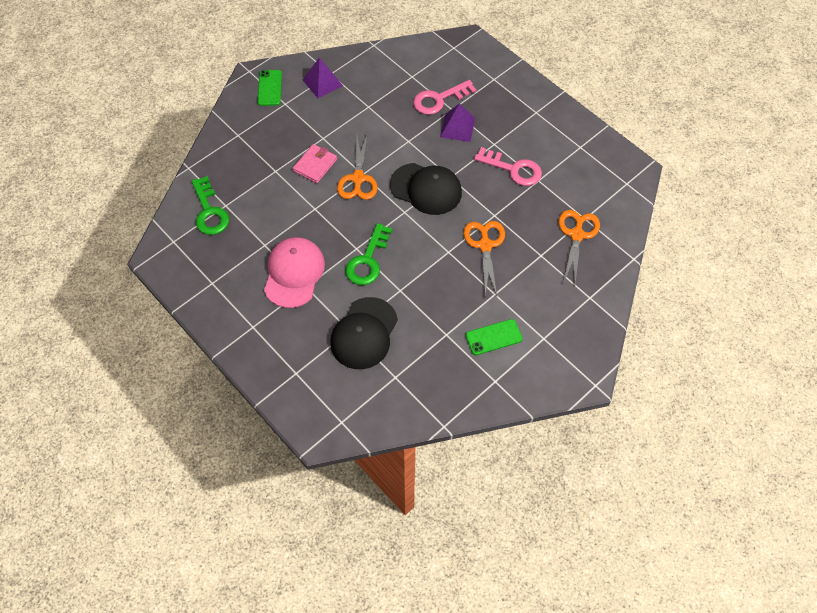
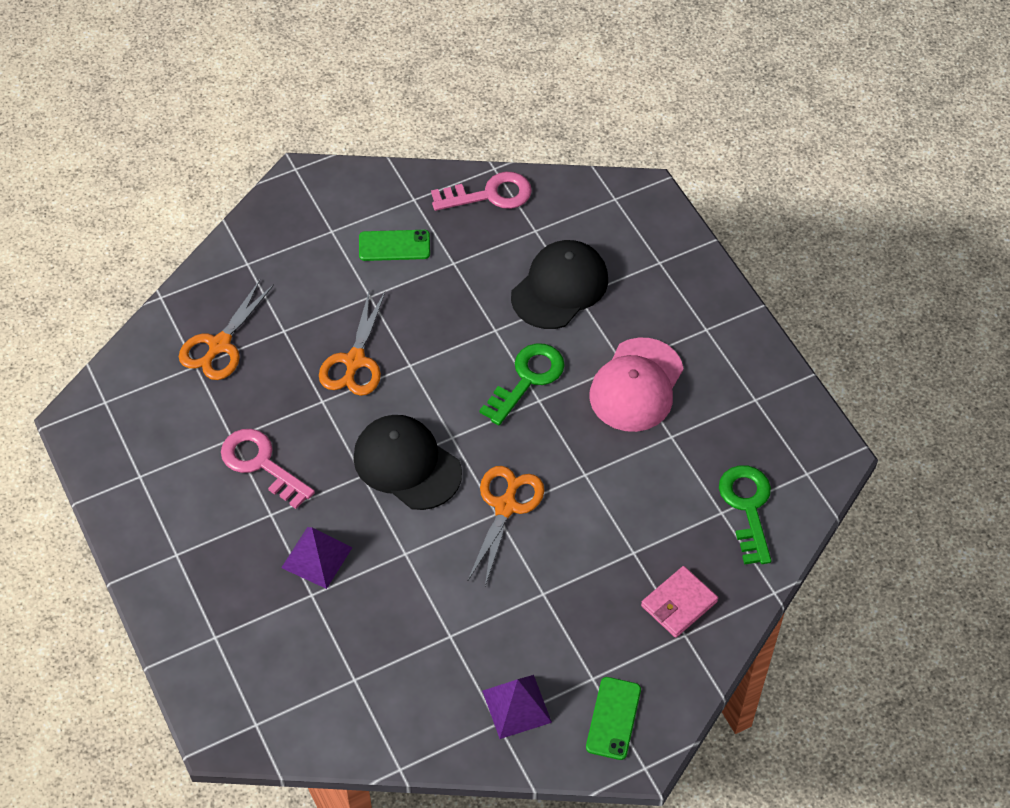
camera: 165 degrees left, 5 degrees down
(315, 165) = (567, 546): pink wallet -> pink wallet (679, 604)
(439, 99) = (325, 618): pink key -> pink key (490, 195)

